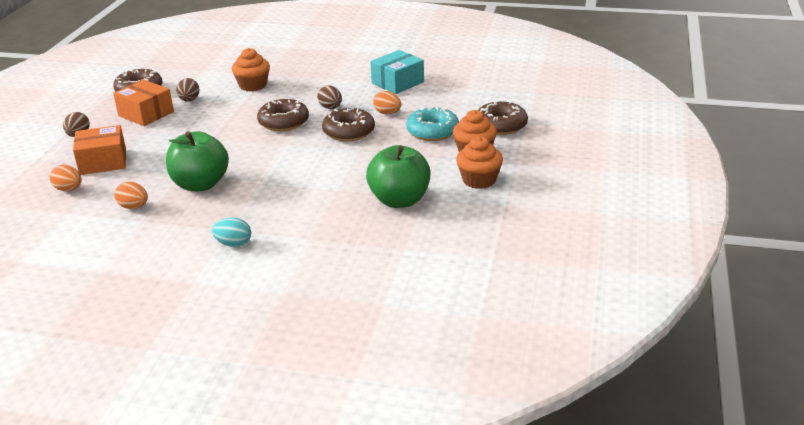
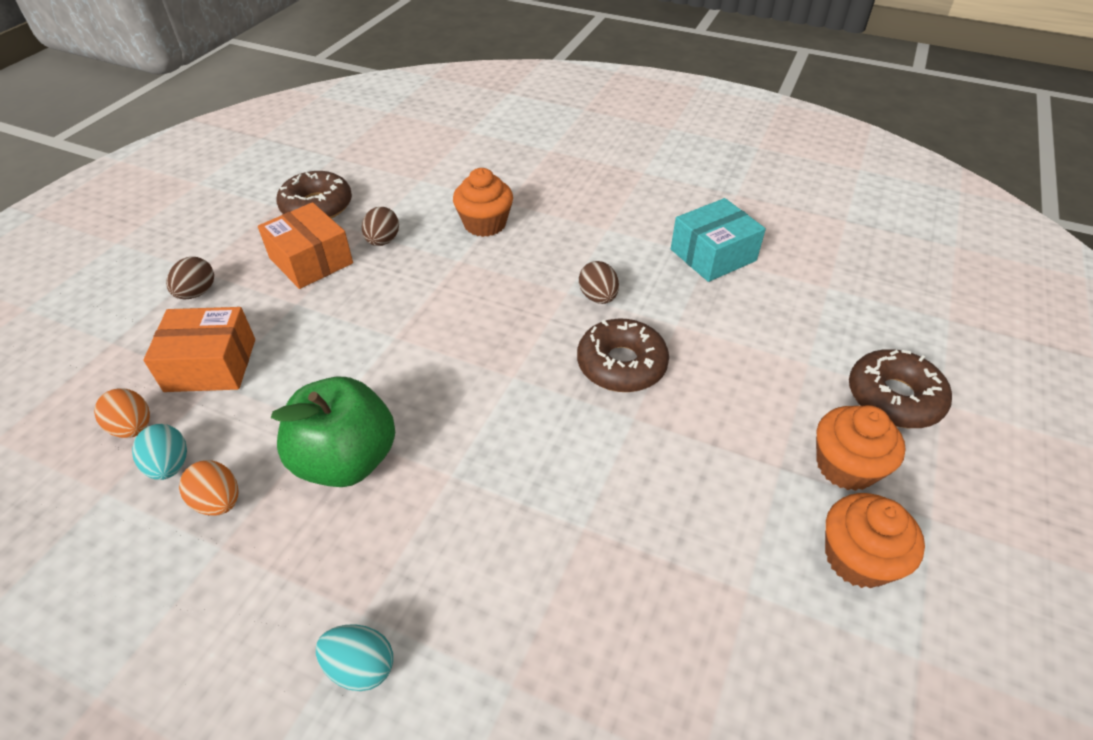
camera: 10 degrees right, 15 degrees up
(98, 199) = (169, 465): none -> turquoise egg
(283, 122) = (517, 319): brown donut -> none
(387, 113) = (691, 328): orange egg -> none
(399, 200) = (698, 591): green apple -> none
(432, 131) = (768, 391): turquoise donut -> none

